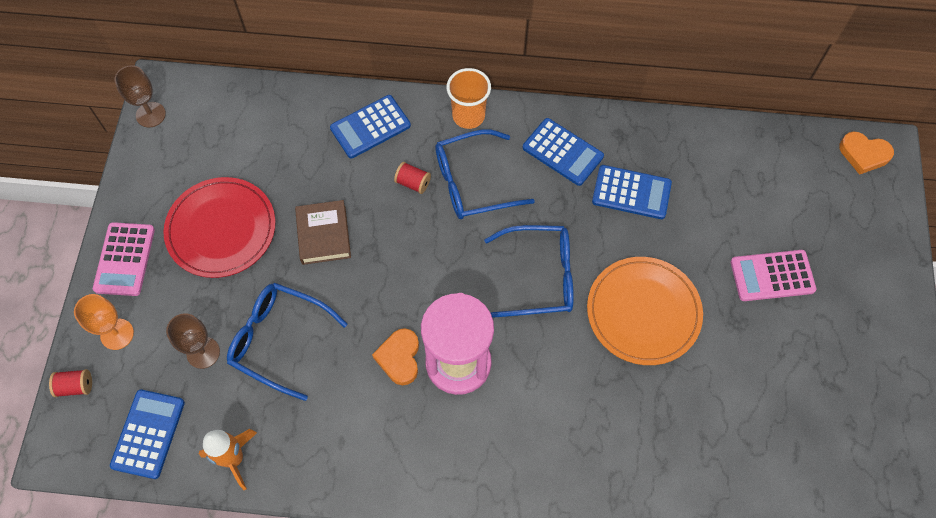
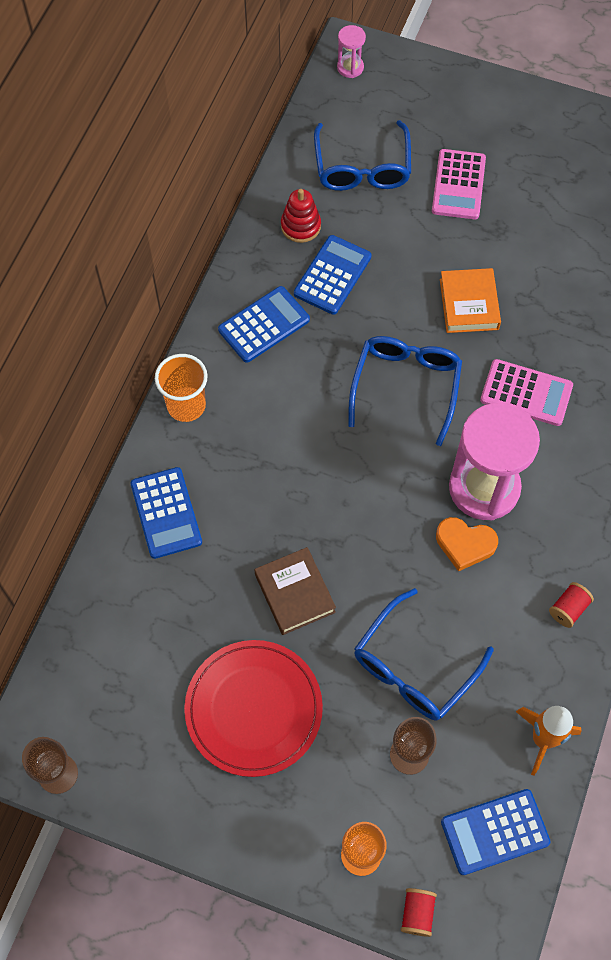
camera: 75 degrees left, 0 degrees up
(124, 259) = (262, 833): pink calculator -> pink calculator (526, 393)
(148, 434) = (495, 832): blue calculator -> blue calculator turned 45 degrees counterclockwise
(323, 235) = (294, 593): brown book -> brown book turned 60 degrees clockwise
(413, 183) = (256, 483): red spool -> red spool (568, 609)
(473, 183) = (274, 422): blue glasses -> blue glasses (362, 167)
(643, 312) = (469, 304): orange plate -> orange book
(672, 156) = (300, 226): none -> red stacking toy
(863, 154) = (350, 67): orange heart -> pink hourglass

